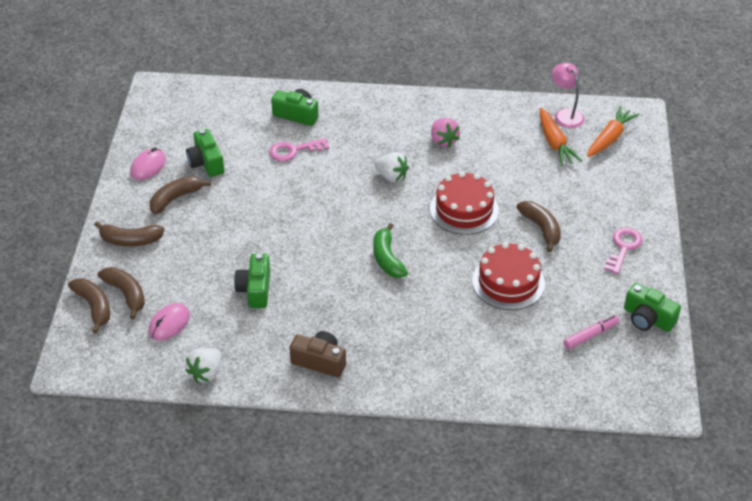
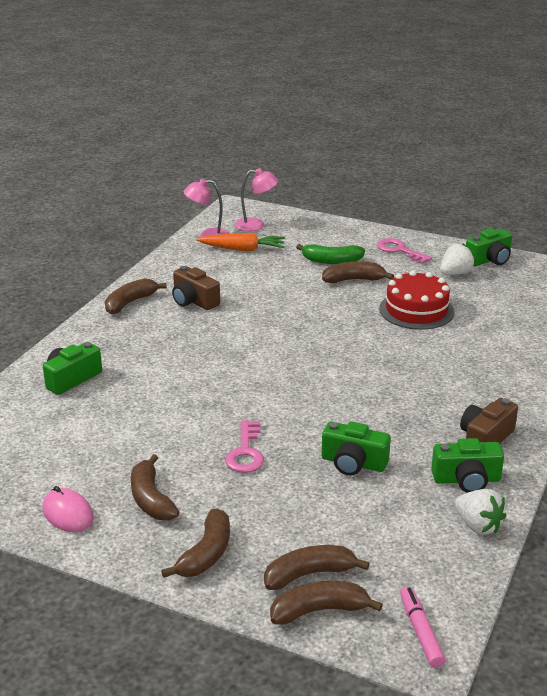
camera: 70 degrees left, 15 degrees down
(169, 324) = (381, 543): pink mouse -> none
(206, 162) = (101, 462): green camera -> green camera (466, 479)
(294, 151) = (133, 392): pink key -> pink key (246, 452)
(387, 258) = (349, 367): green banana -> green banana (331, 261)
(391, 176) = (225, 340): white strawberry -> white strawberry (455, 273)
(420, 107) = (130, 303): none -> brown banana
(443, 141) = (194, 301): pink strawberry -> brown camera
(464, 209) = (303, 311): red cake -> none
(590, 335) = (500, 287): pink marker -> pink marker (420, 632)
(610, 138) = (256, 225): orange carrot -> pink lamp

